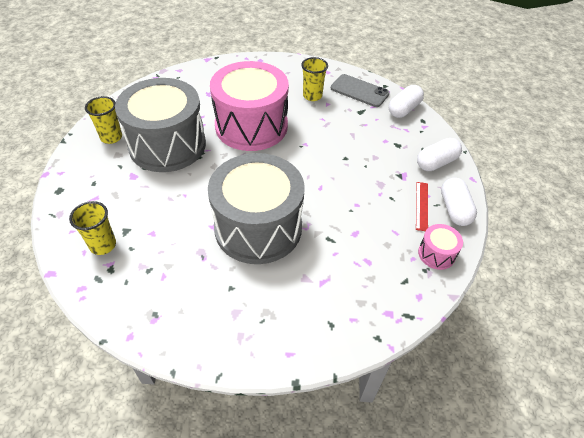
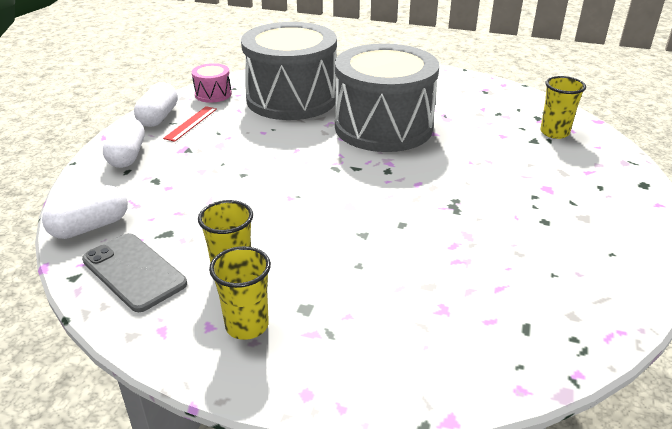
camera: 165 degrees left, 15 degrees down
(111, 137) = (608, 244): yellow cup -> yellow cup (247, 325)
(167, 145) = (507, 221): grey drum -> grey drum (291, 99)
(251, 126) = (367, 233): pink drum -> none
(436, 163) = (127, 155): white capsule -> white capsule turned 75 degrees counterclockwise

